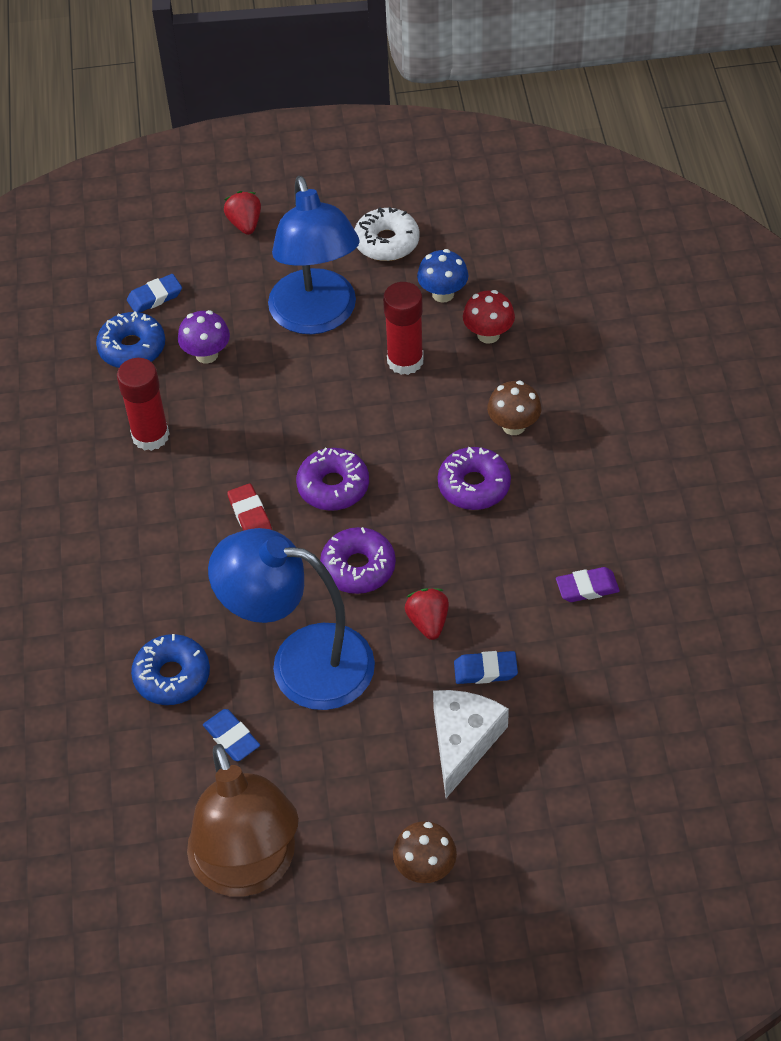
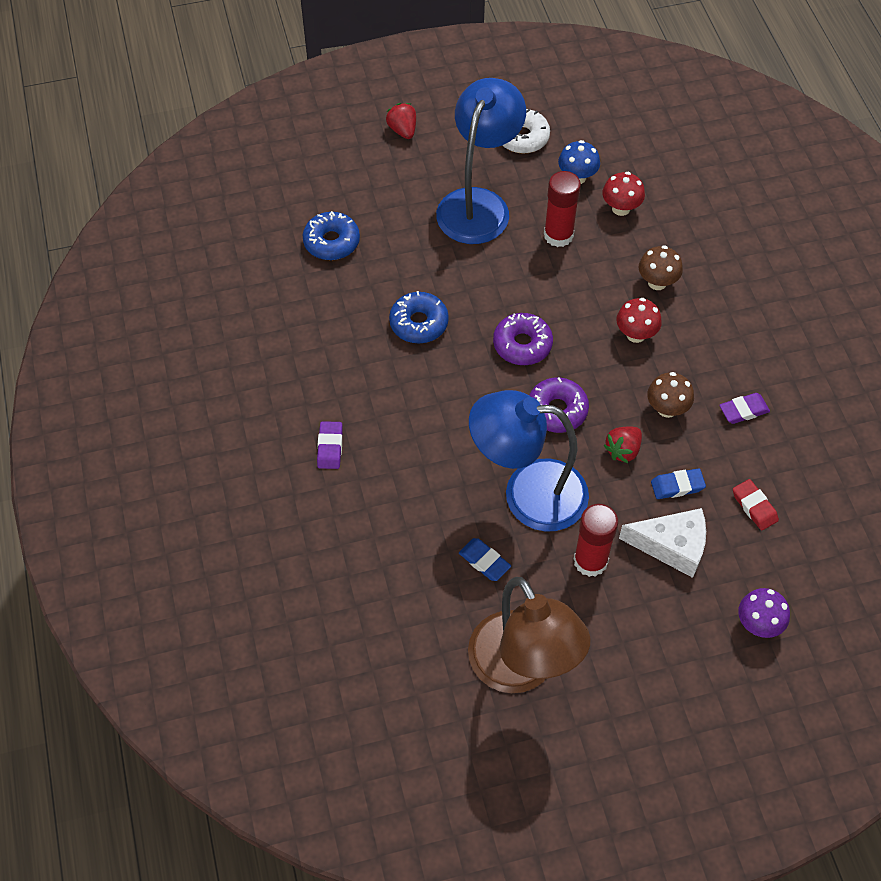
camera: 10 degrees left, 5 degrees up
(78, 587) = (330, 447): none -> purple eraser
(150, 436) = (363, 315): red glue stick -> red glue stick (590, 561)
(155, 297) = (341, 197): blue eraser -> none
(172, 676) = (424, 515): blue donut -> blue donut (419, 323)
(206, 354) = (394, 243): purple mushroom -> purple mushroom (758, 624)
(250, 514) = (459, 374): red eraser -> red eraser (754, 507)
(317, 317) = (478, 204): blue lamp -> blue lamp turned 135 degrees counterclockwise
(425, 868) = (663, 653): brown mushroom -> brown mushroom (667, 409)
(428, 622) = (623, 450): red strawberry -> red strawberry turned 120 degrees counterclockwise
(463, 741) = (672, 546): white cheese -> white cheese turned 90 degrees clockwise
(474, 485) = (636, 334): purple donut -> red mushroom

